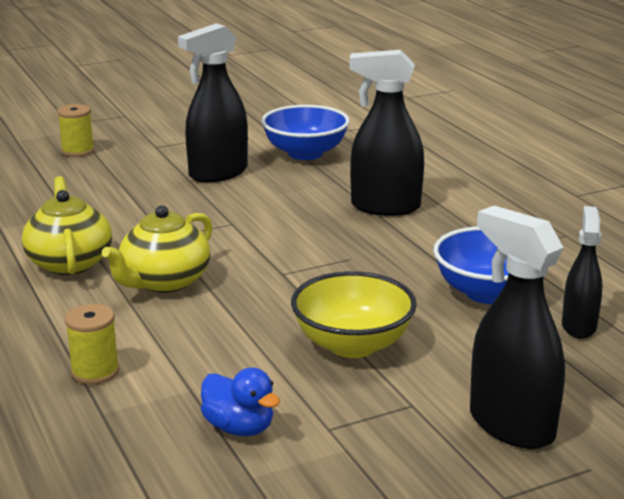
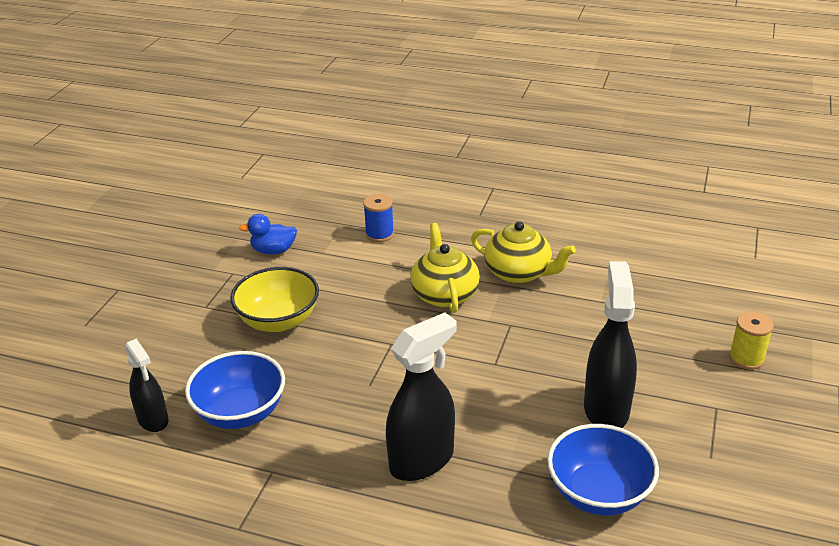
camera: 135 degrees right, 10 degrees up
(95, 372) = (379, 234): yellow spool -> blue spool
(511, 425) = (142, 324): black spray bottle -> none

